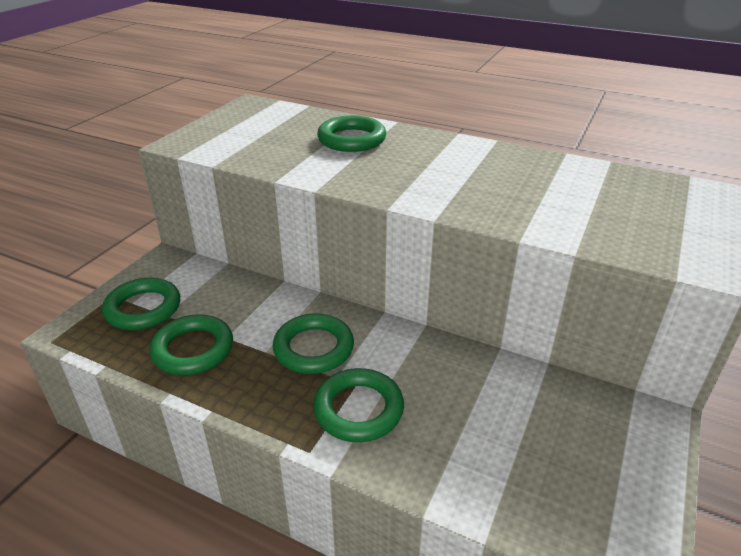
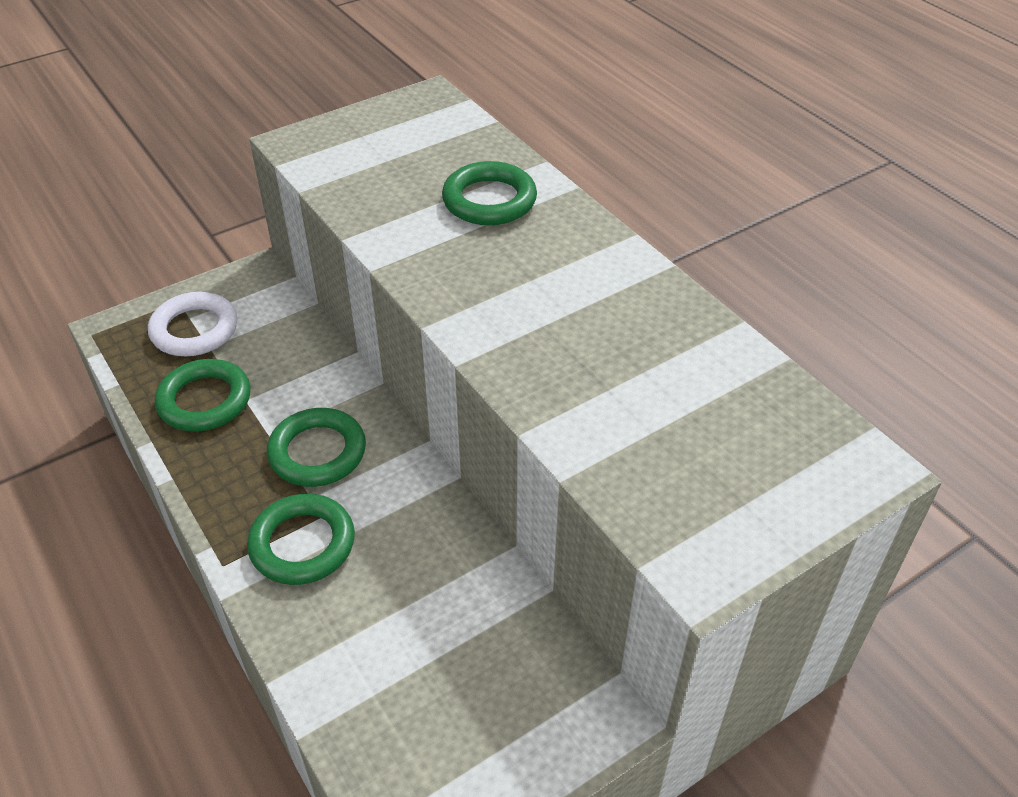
camera: 30 degrees right, 10 degrees up
(143, 308) = (194, 330): green ring -> white ring

